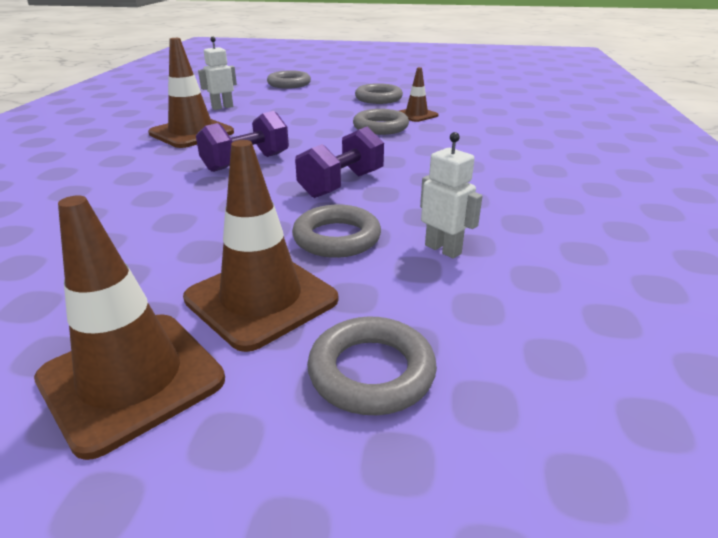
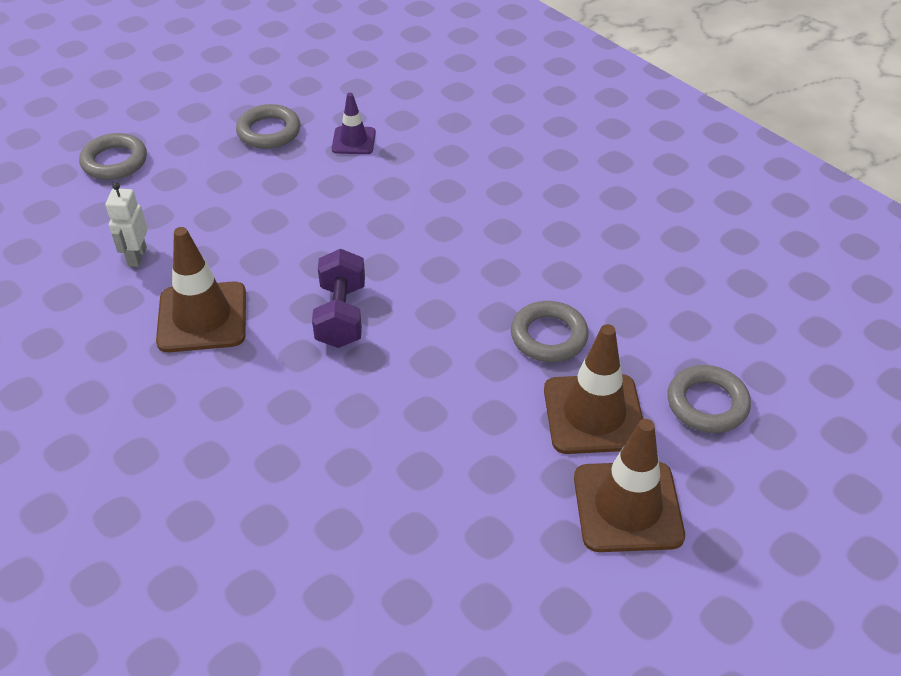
camera: 50 degrees left, 15 degrees up
(342, 184) = (460, 283): purple dumbbell -> none
(380, 127) = (357, 183): grey ring -> none
(416, 115) = (353, 141): brown traffic cone -> purple traffic cone
(443, 249) = (616, 295): white robot -> none

